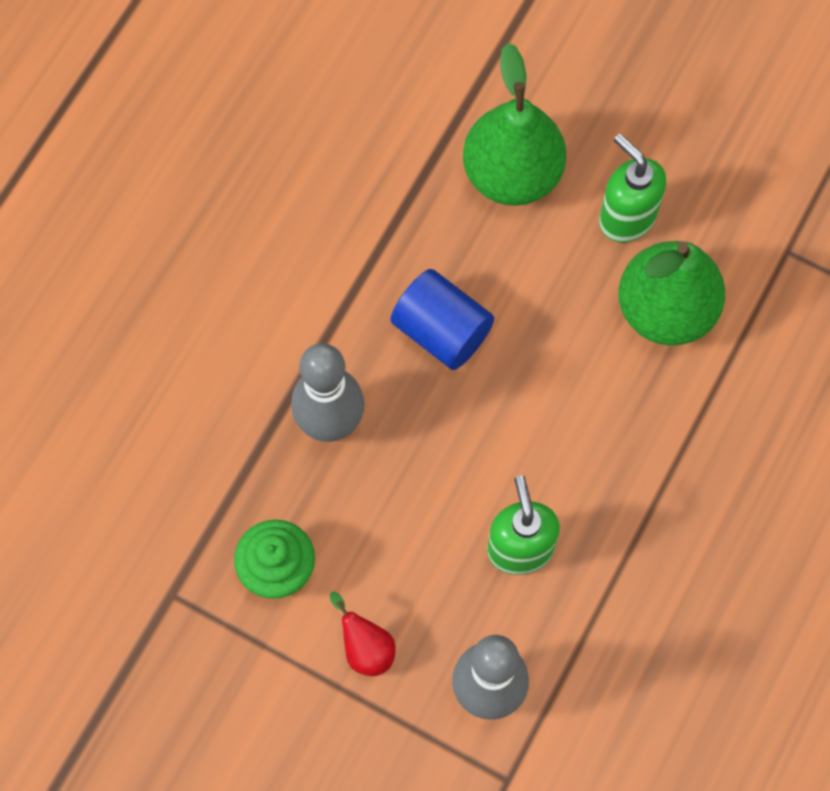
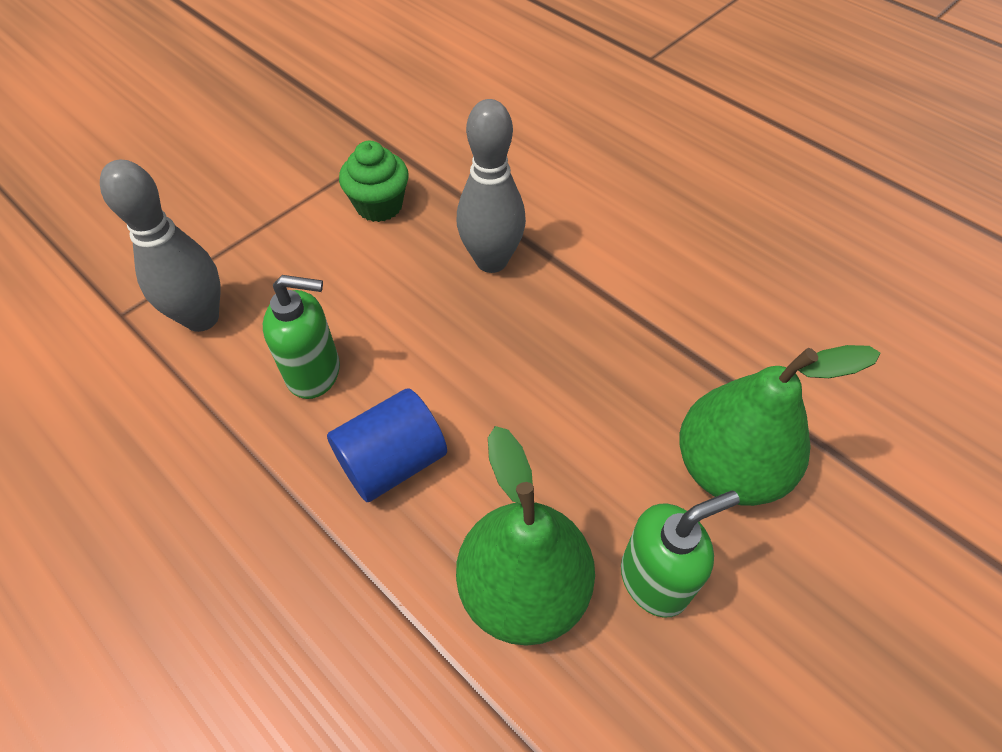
camera: 105 degrees right, 15 degrees down
(365, 648) = (286, 246): red pear -> none
(441, 331) = (557, 361): blue cylinder -> blue cylinder (392, 462)

